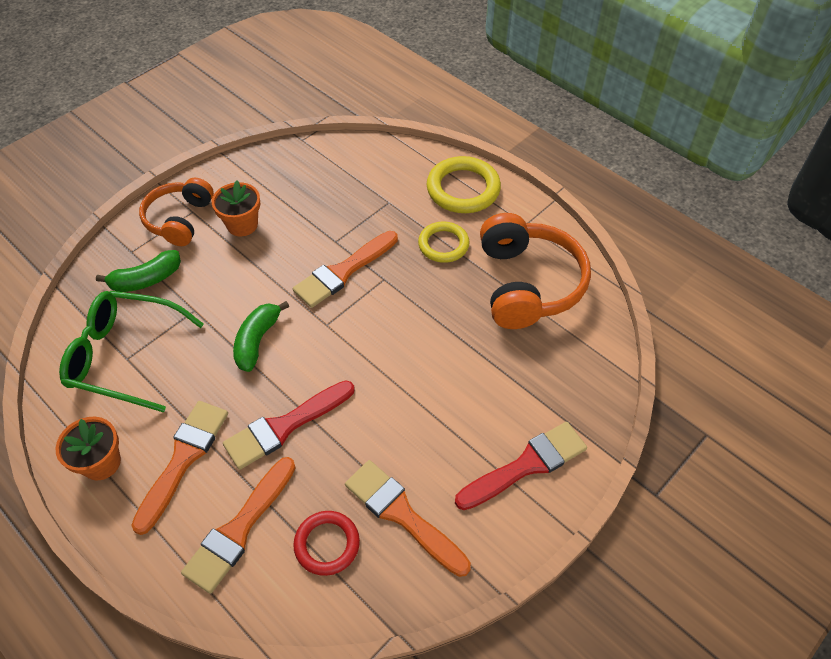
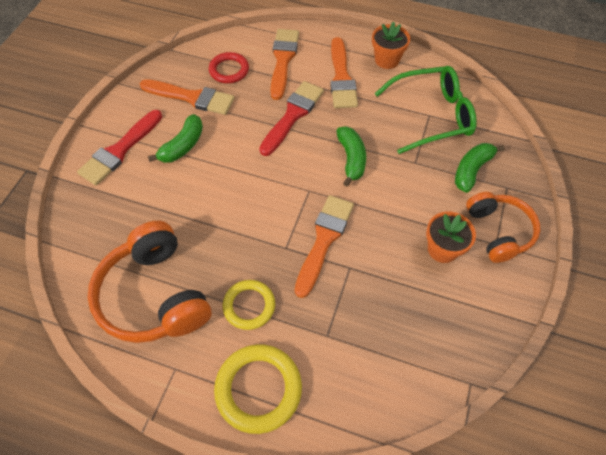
camera: 155 degrees right, 5 degrees up
(443, 439) = (183, 146): none -> green banana

